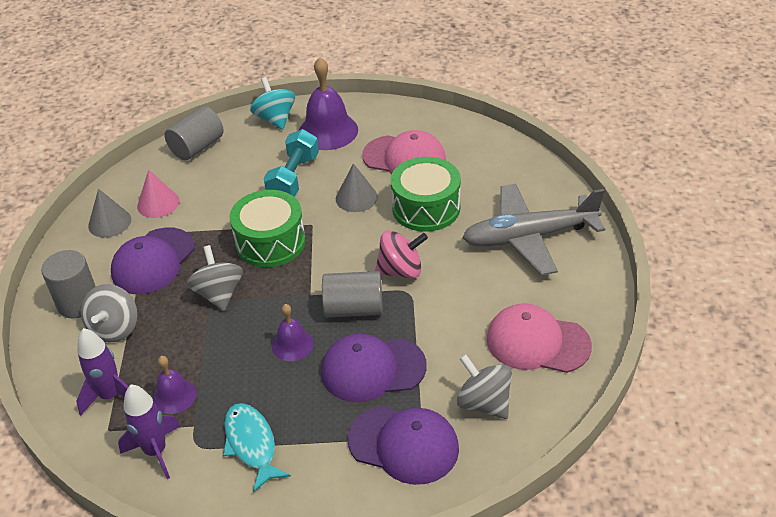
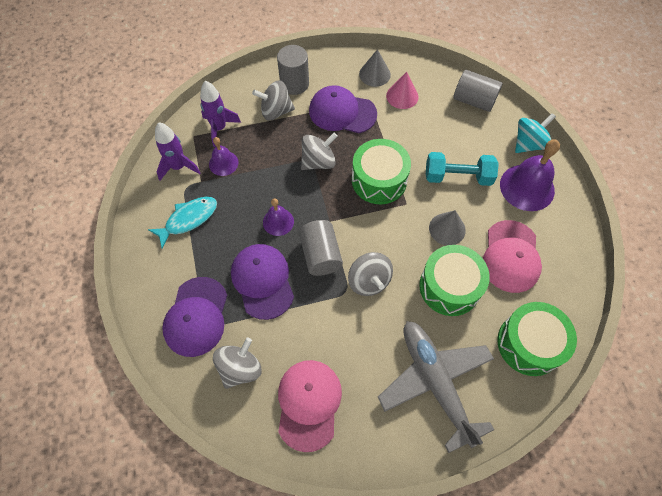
camera: 75 degrees right, 20 degrees up
(401, 270) = (369, 281): pink spinning top -> grey spinning top
(501, 165) = (529, 344): none -> green drum

